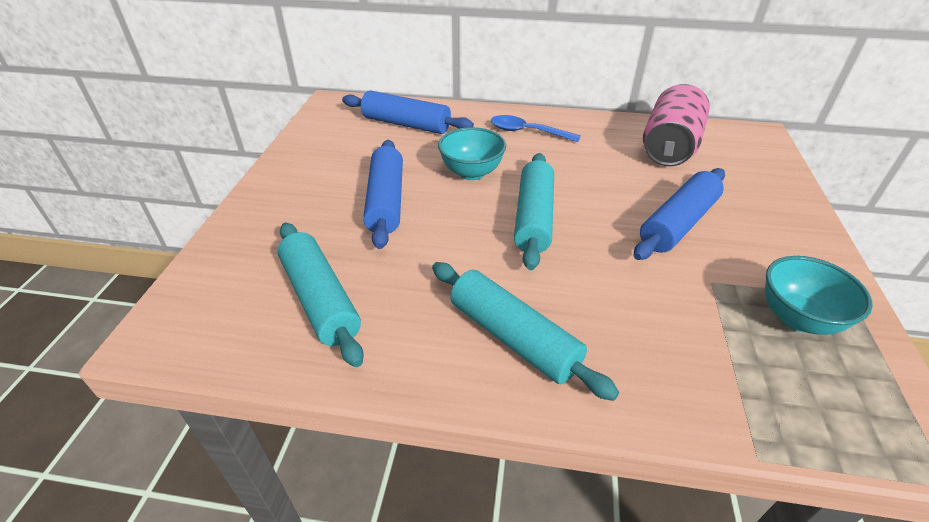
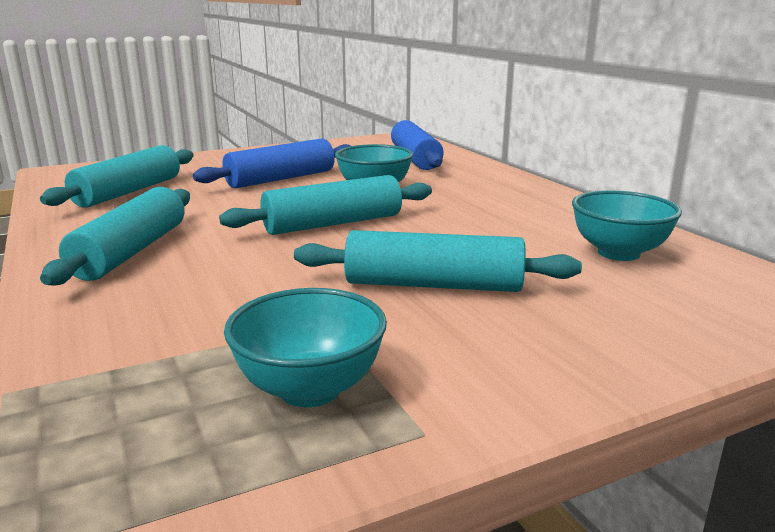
camera: 55 degrees right, 20 degrees down
(527, 132) = (495, 192): blue spoon -> none
(669, 147) = (618, 253): pink can -> turquoise bowl
(678, 223) = (433, 285): blue rolling pin -> turquoise rolling pin

